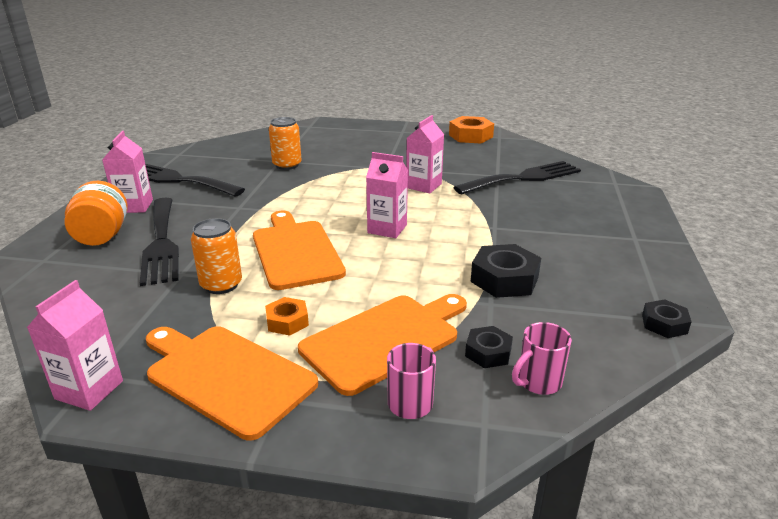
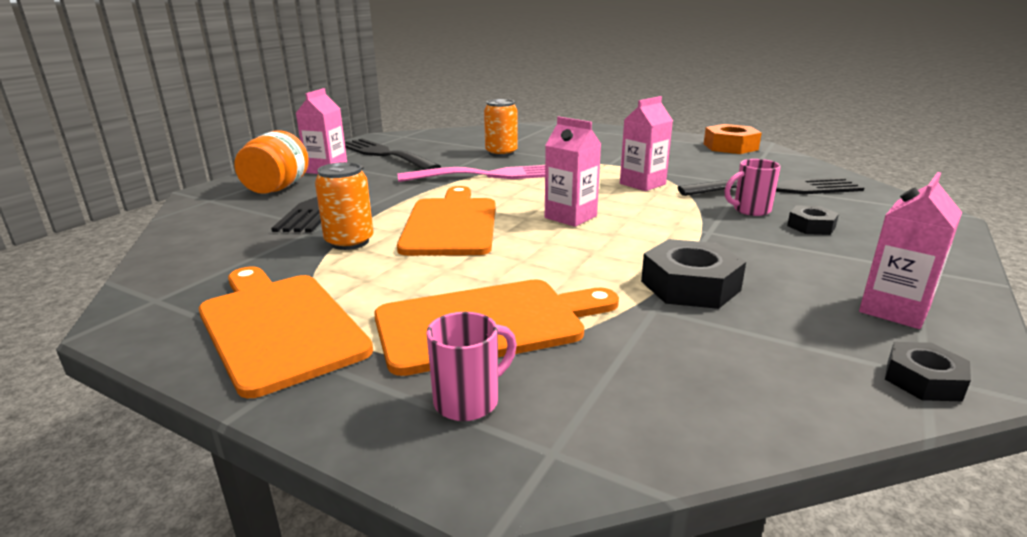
camera: 20 degrees right, 5 degrees down
(89, 390) = (138, 312): pink carton -> pink carton (894, 310)
(287, 321) = (389, 286): orange nut -> none
(296, 192) = (492, 175): none -> pink fork
(488, 352) = (615, 363): black nut -> black nut (811, 226)
(538, 382) = (668, 415): pink mug -> pink mug (750, 210)

